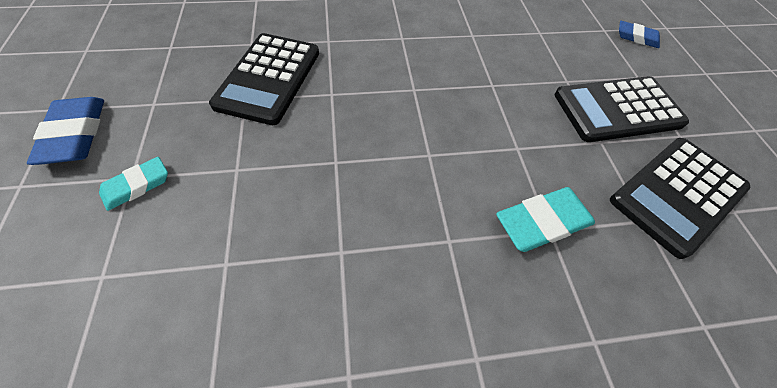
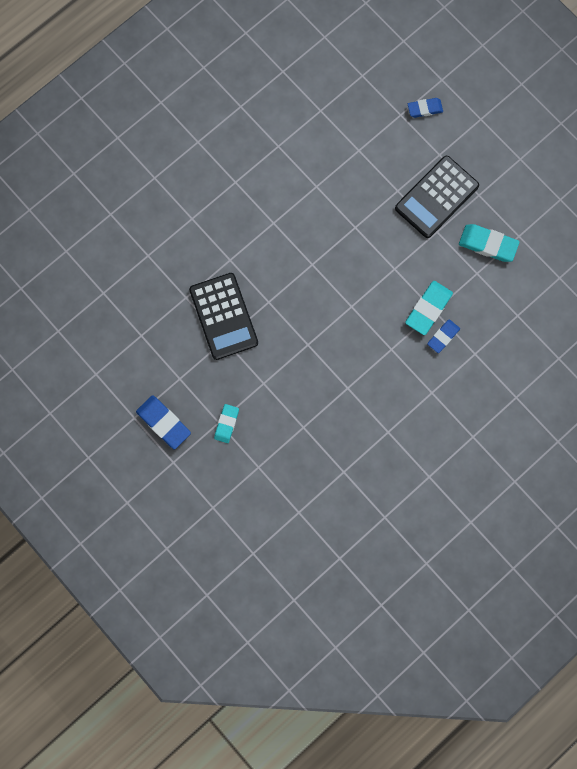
camera: 30 degrees left, 20 degrees up
(547, 276) = (443, 337): none -> blue eraser
(677, 195) = (488, 244): black calculator -> turquoise eraser

